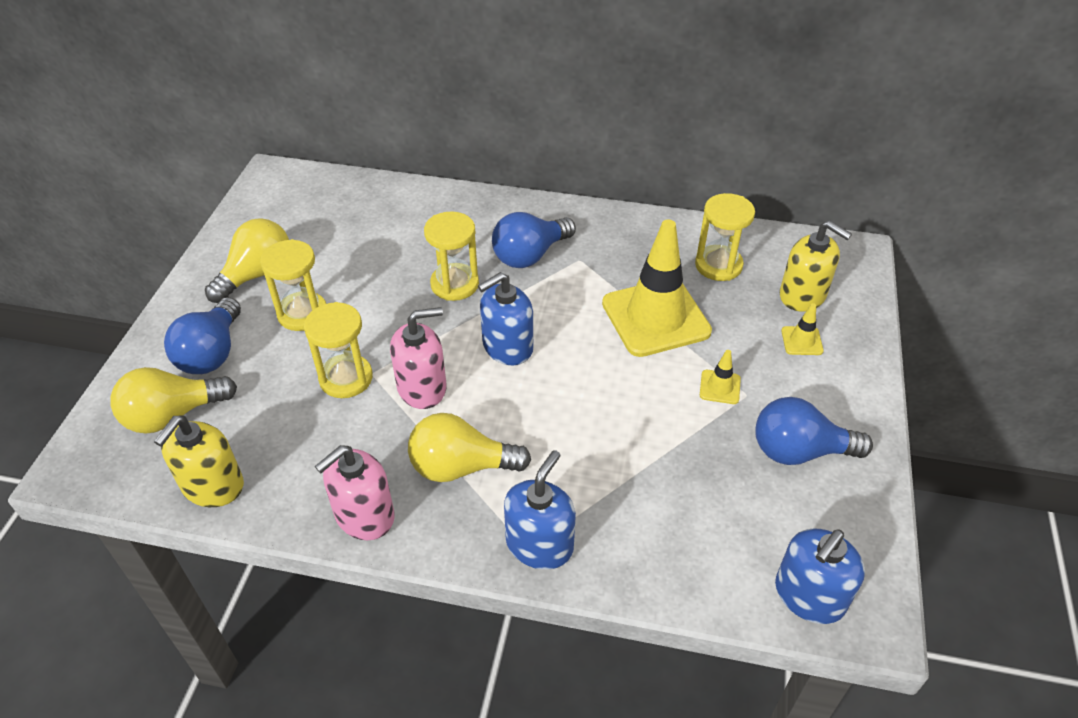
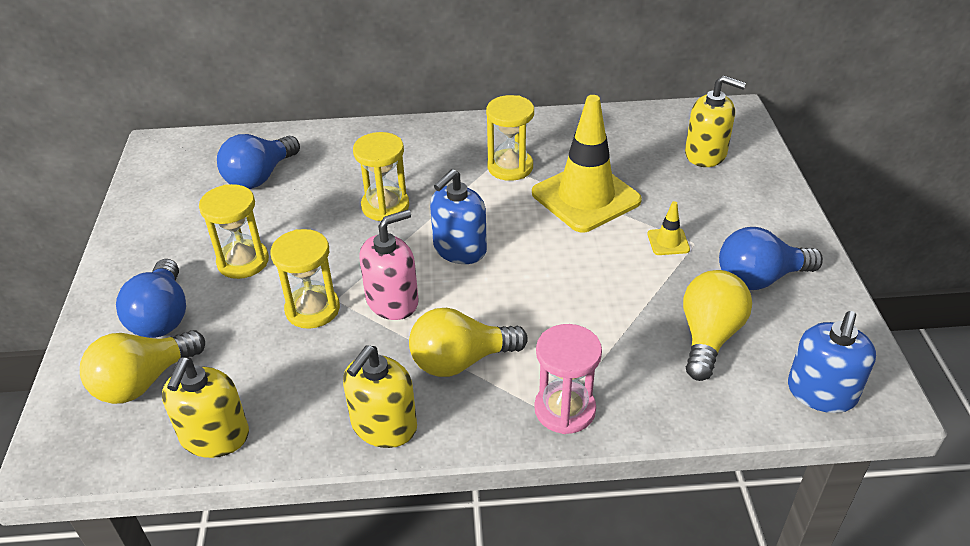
camera: 15 degrees left, 5 degrees down
(257, 275) = (180, 236): yellow light bulb -> yellow light bulb (709, 337)
(364, 515) = (384, 426): pink soap dispenser -> yellow soap dispenser
(530, 255) = (447, 168): blue light bulb -> blue light bulb (260, 177)
(539, 544) = (565, 409): blue soap dispenser -> pink hourglass
(718, 265) = (622, 144): yellow hourglass -> yellow hourglass (510, 167)
(802, 341) = (721, 190): yellow traffic cone -> none

